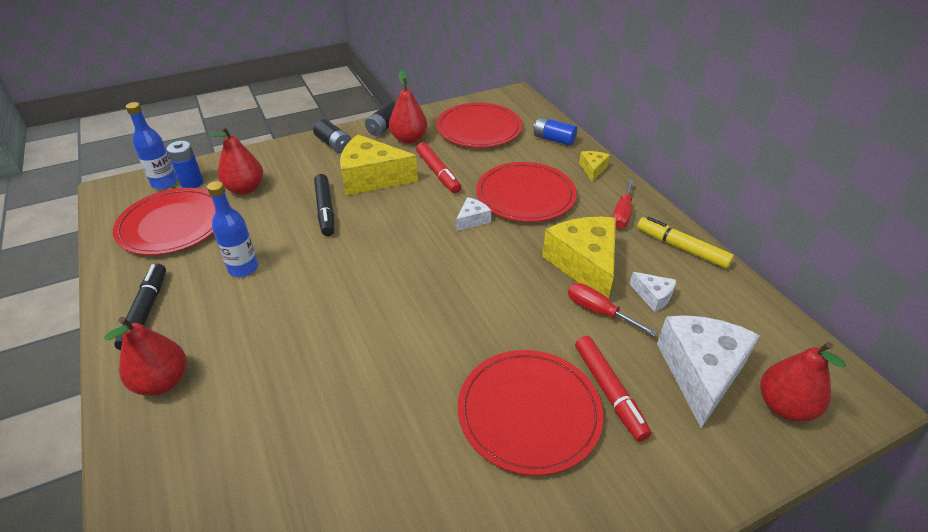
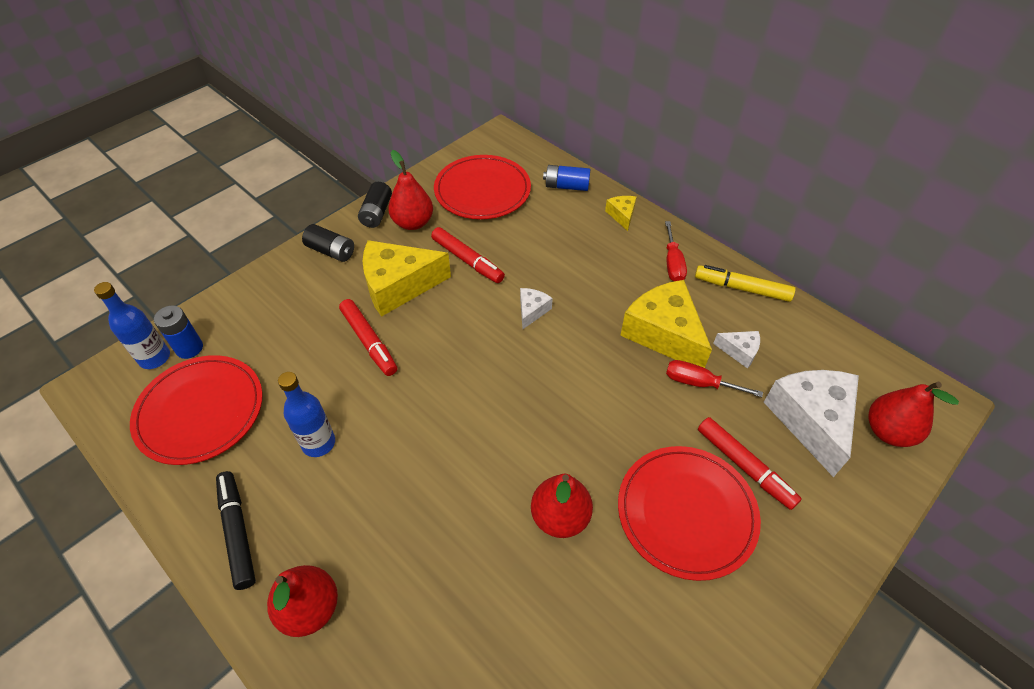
camera: 20 degrees left, 10 degrees up
(245, 189) = (260, 339): red pear -> red pear (560, 517)
(325, 210) = (369, 342): black marker -> red marker
(525, 195) = (570, 265): red plate -> none

